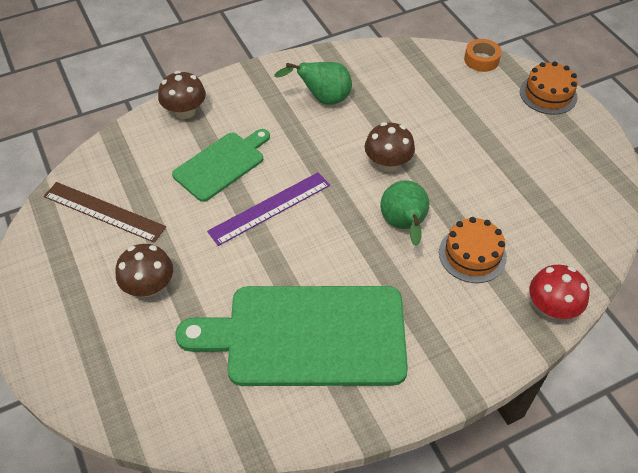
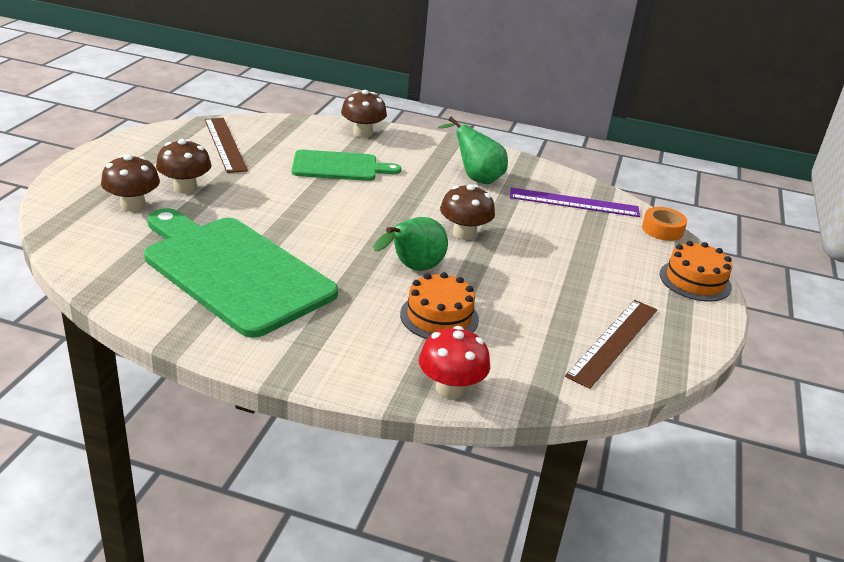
camera: 40 degrees right, 20 degrees down
(140, 341) = (133, 205): none -> brown mushroom
(269, 208) = (331, 202): purple ruler -> purple ruler (574, 202)
(573, 187) = (614, 342): none -> brown ruler

